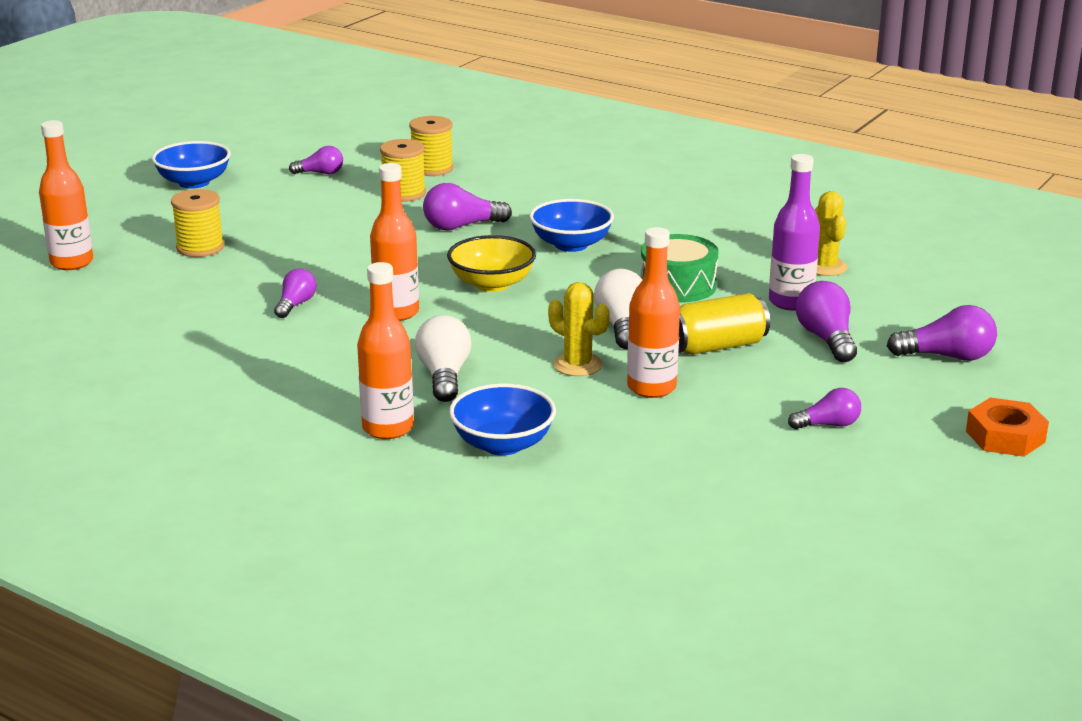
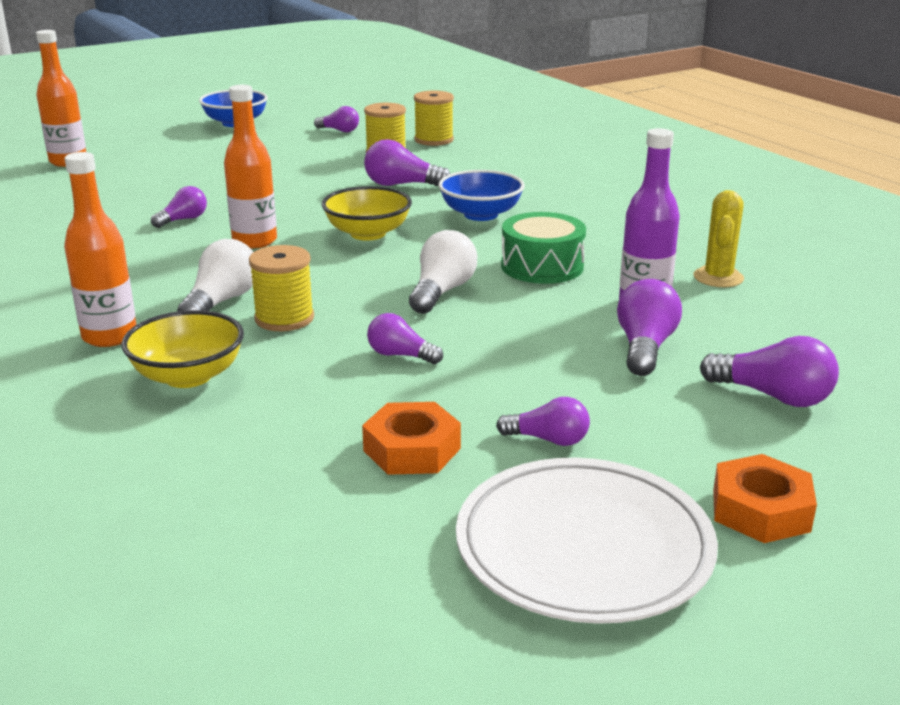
camera: 25 degrees right, 0 degrees up
(200, 248) = (173, 167): yellow spool -> yellow spool (284, 318)
(503, 444) = (188, 376): blue bowl -> yellow bowl
(577, 365) = (355, 318): yellow cactus -> none
(651, 388) = (400, 355): orange bottle -> purple light bulb
(717, 346) = (516, 330): yellow can -> none
(742, 455) = (412, 449): none -> orange nut
(921, 488) = (583, 547): none -> white plate

